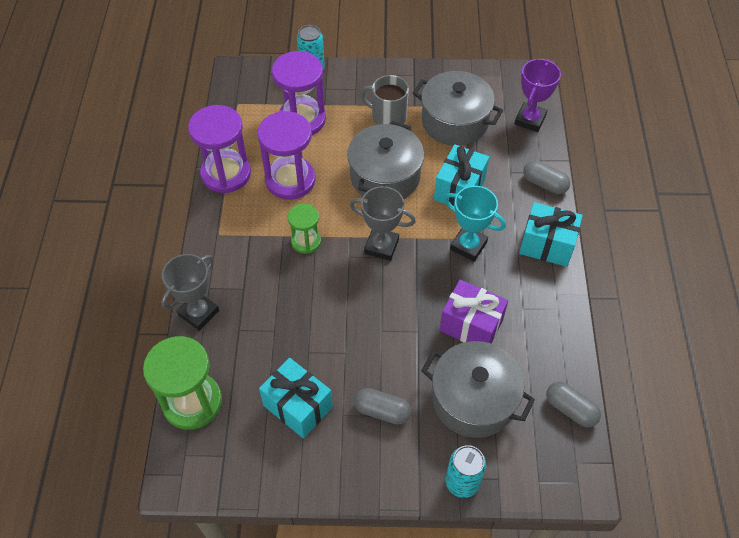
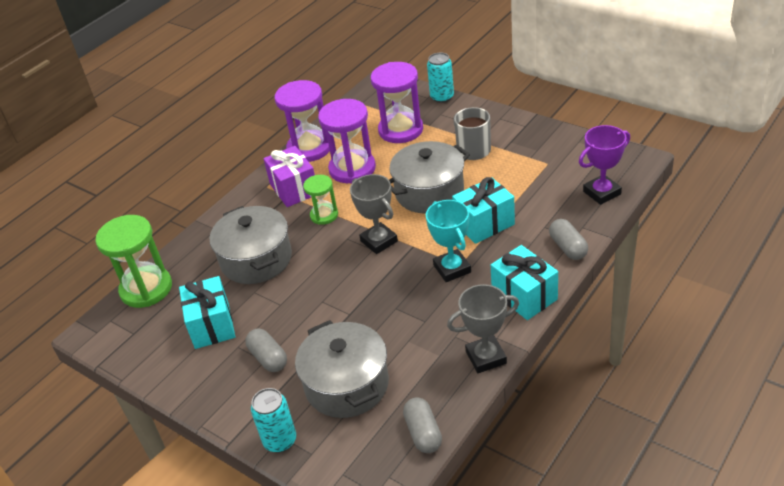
camera: 40 degrees right, 15 degrees down
(199, 313) = (204, 233): grey trophy -> grey trophy (486, 357)
(454, 122) = (528, 172): grey pot -> grey pot (256, 259)
(471, 325) = (397, 329): purple gift -> purple gift (294, 189)

